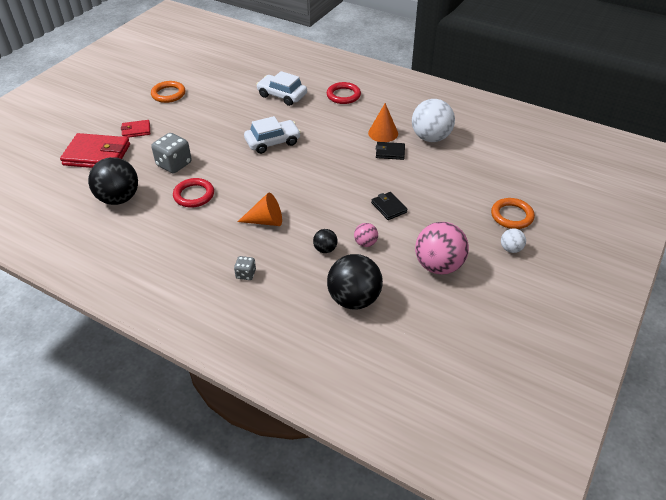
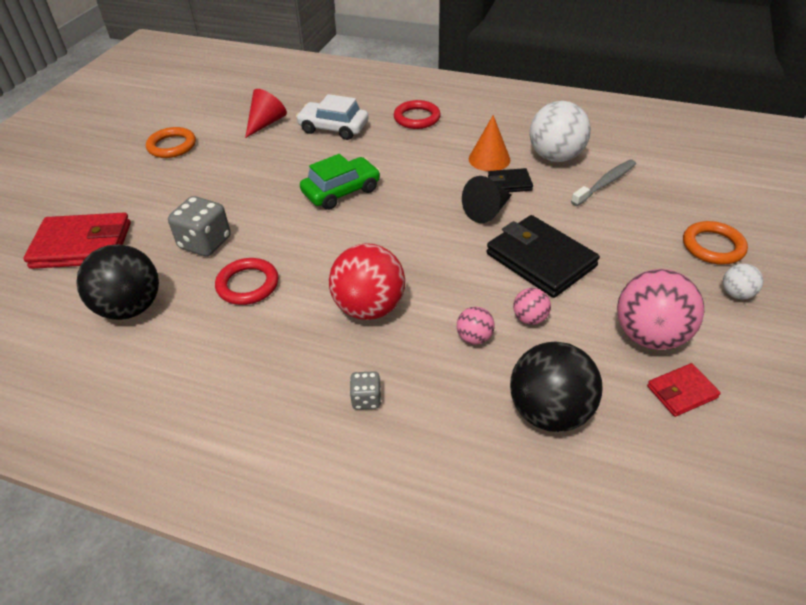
camera: 10 degrees left, 0 degrees up
(136, 130) = (136, 202): red wallet -> red wallet (681, 392)
(236, 85) = (266, 123): none -> red cone
(265, 221) = (369, 308): orange cone -> red ball
(272, 142) = (341, 191): white car -> green car
(325, 249) = (474, 338): black ball -> pink ball
(366, 169) = (487, 211): none -> black cone
(389, 207) = (540, 260): black wallet -> black wallet, size x1.97
(457, 161) = (605, 183): none -> grey toothbrush

